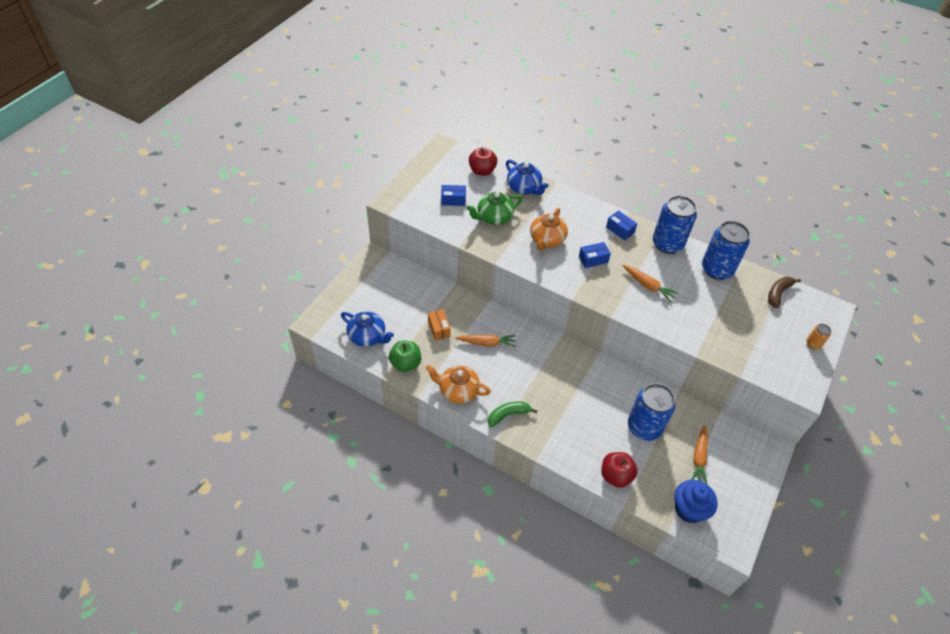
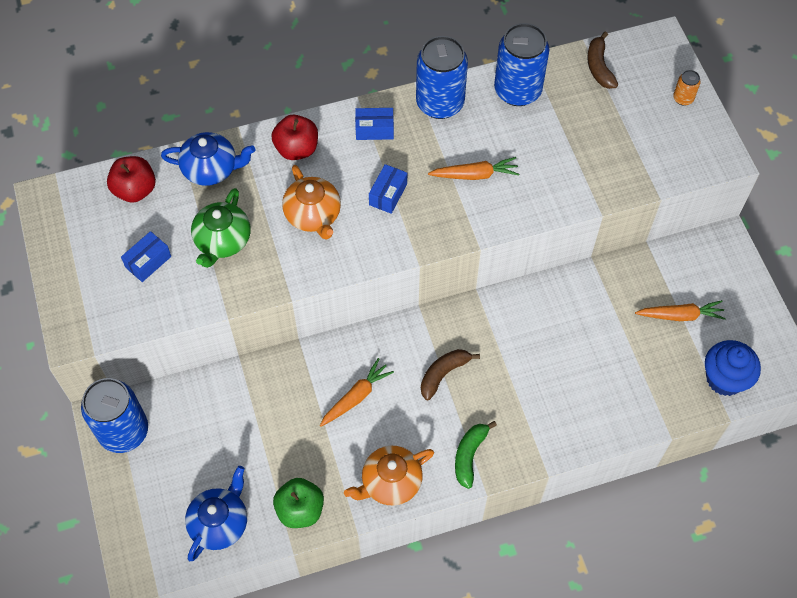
camera: 45 degrees left, 10 degrees up
(368, 336) = (220, 523): blue teapot -> blue teapot turned 45 degrees counterclockwise
(439, 328) = (286, 432): orange box -> none
(539, 370) = (443, 374): none -> brown banana
(615, 476) = (632, 412): red apple -> red apple (297, 149)
(644, 427) = (603, 333): blue can -> blue can (124, 431)
(699, 457) = (680, 315): orange carrot -> orange carrot turned 60 degrees counterclockwise

